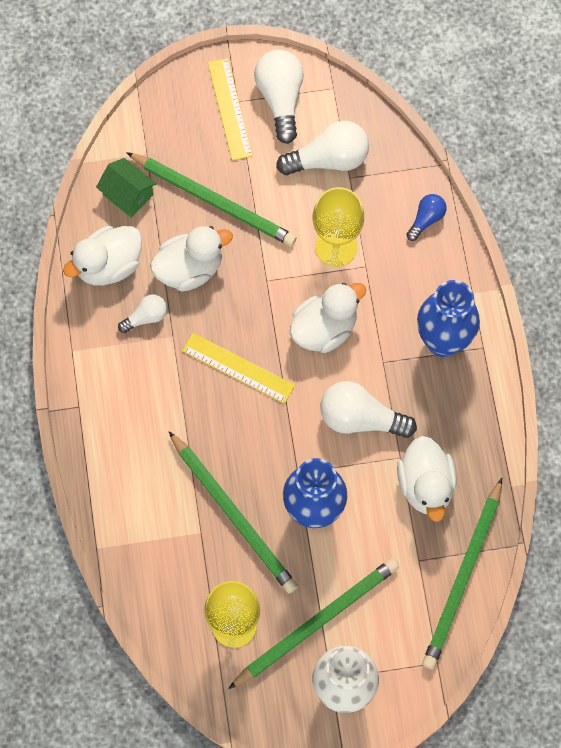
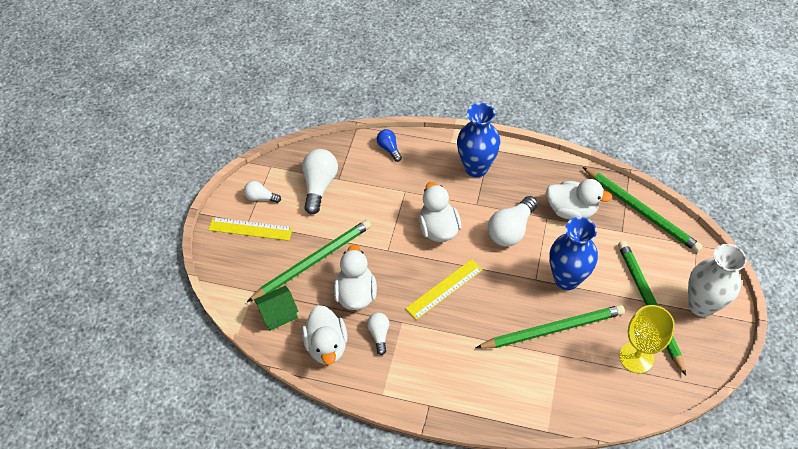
camera: 65 degrees left, 15 degrees down
(280, 99) = (261, 197): white light bulb -> white light bulb, size x0.56
(336, 247) = (383, 202): yellow goblet -> none

